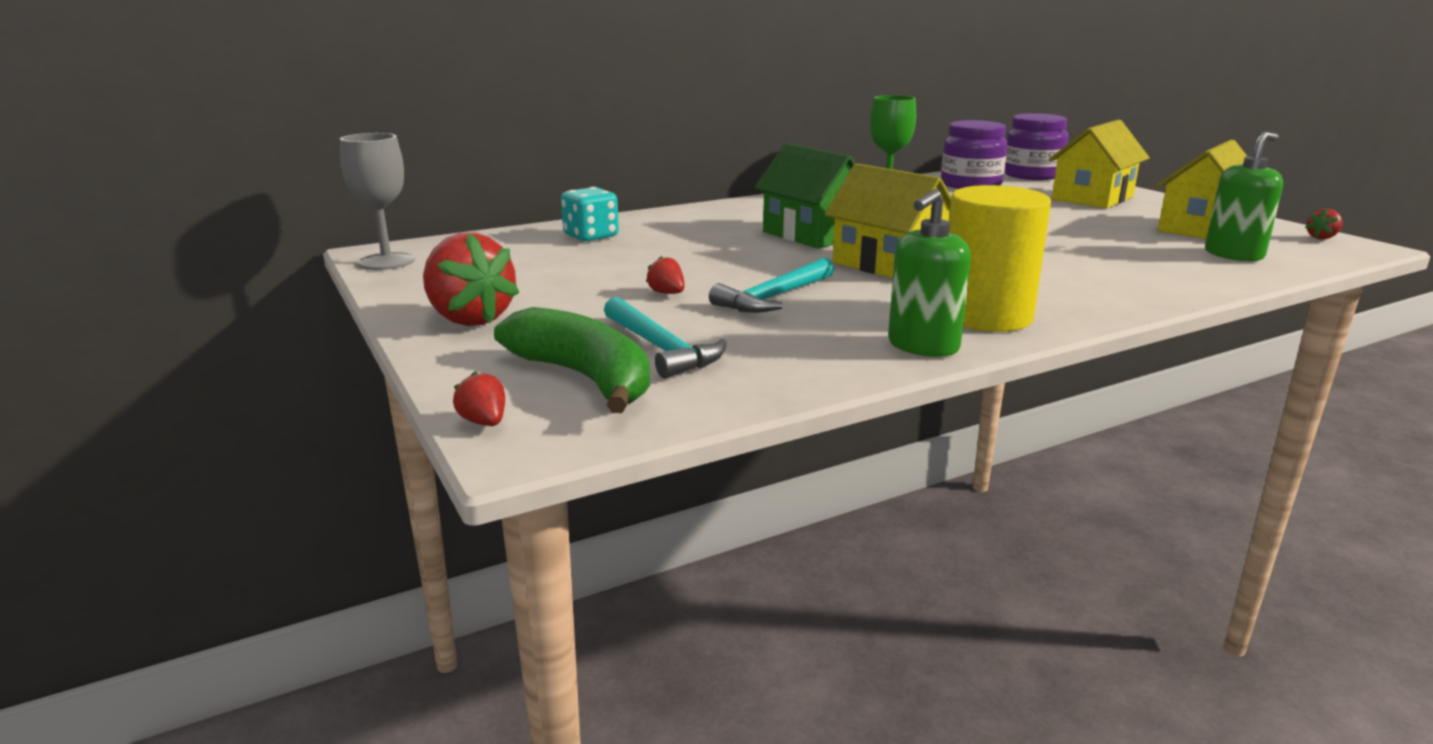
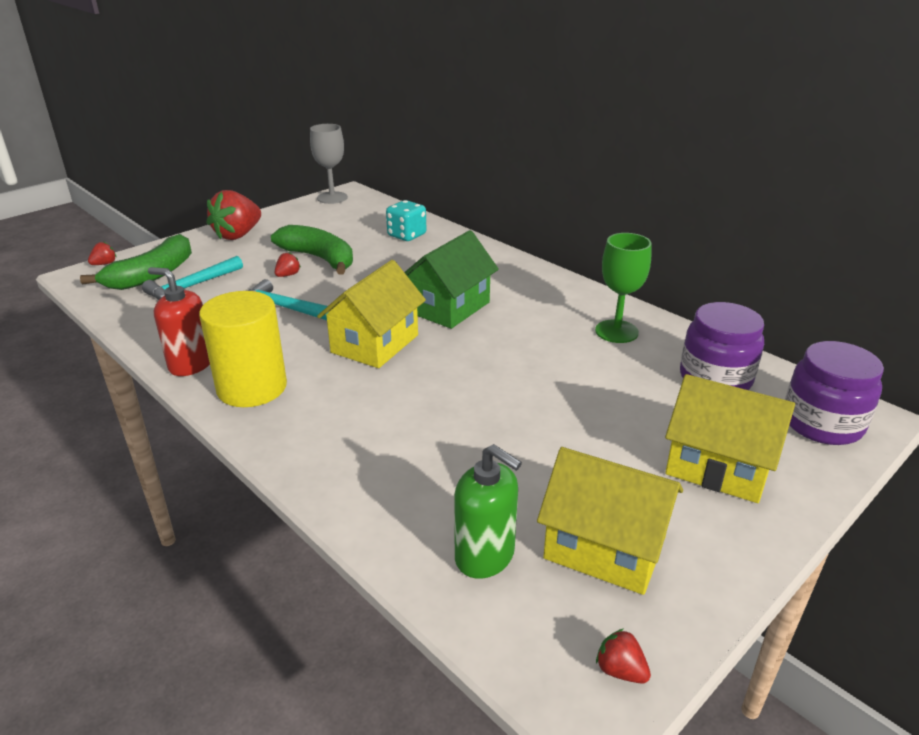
camera: 75 degrees right, 10 degrees up
(624, 276) = (319, 258): none -> green banana
(923, 346) = (191, 364): green soap dispenser -> red soap dispenser

